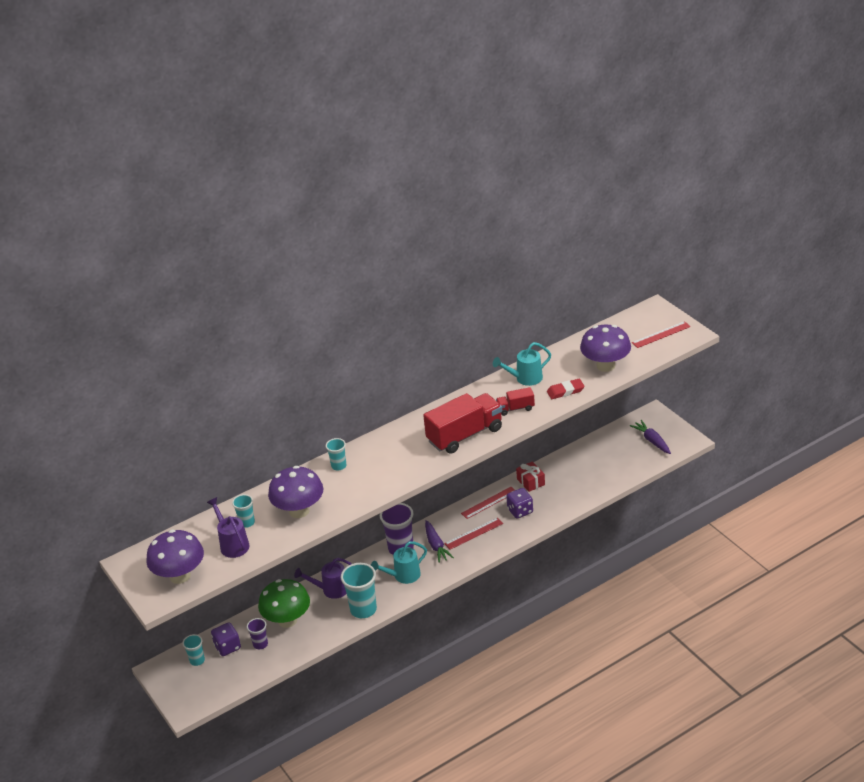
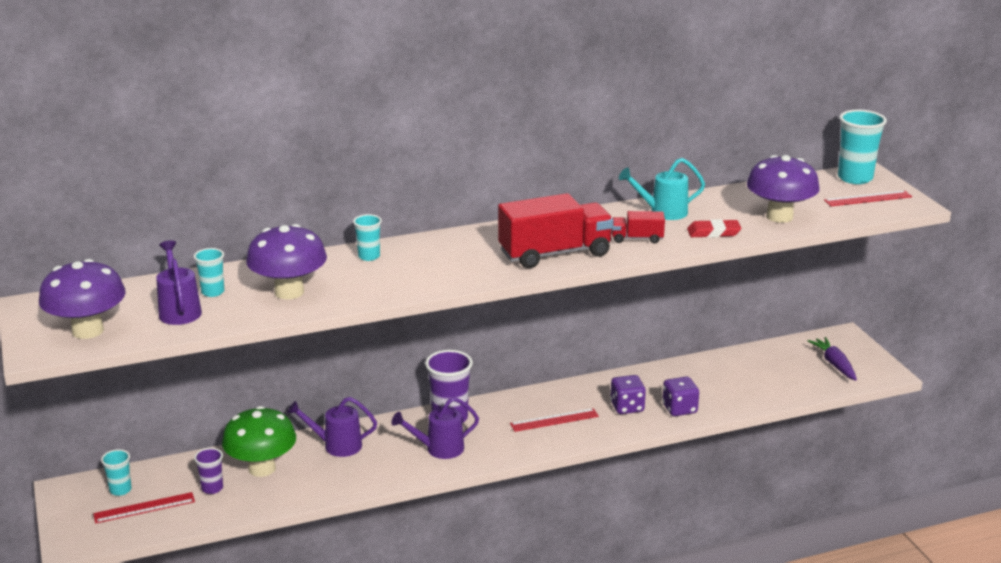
camera: 10 degrees right, 10 degrees down
(227, 647) = (168, 483): purple dice -> purple dice (679, 409)
(363, 610) = (368, 476): turquoise cup -> turquoise cup (855, 178)
(403, 576) = (439, 449): turquoise watering can -> purple watering can
(436, 546) = (498, 424): purple carrot -> none
(489, 502) = (588, 390): red ruler -> red ruler (144, 508)
(530, 482) = (653, 378): red gift -> none

